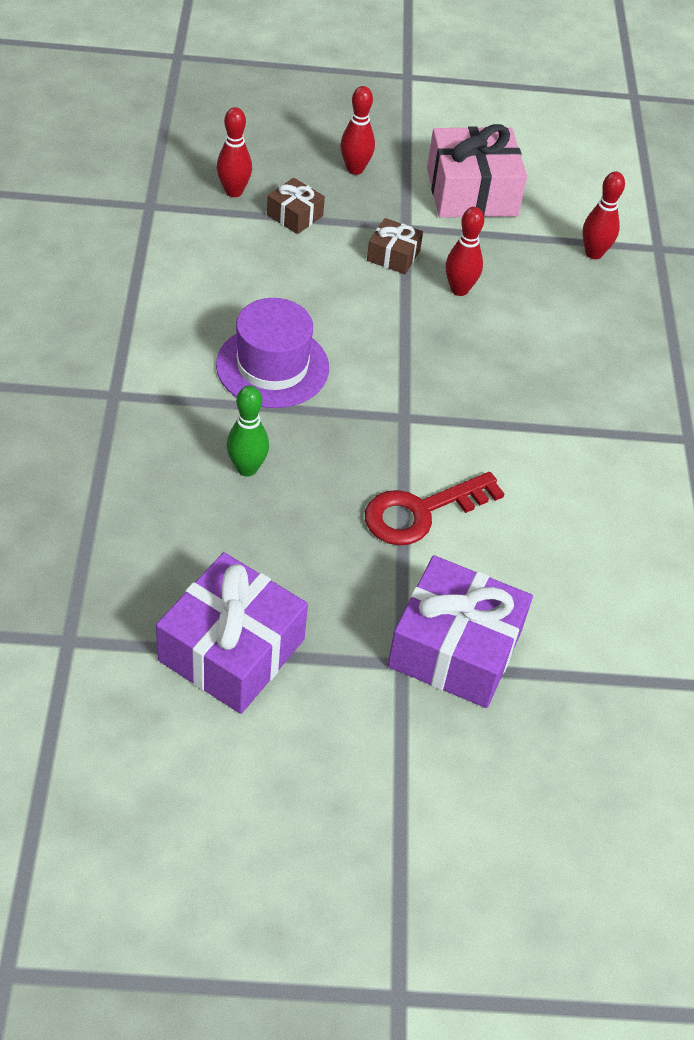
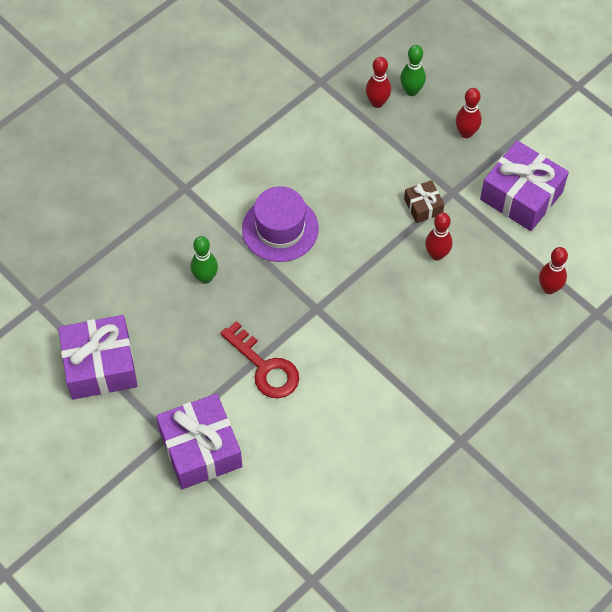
camera: 50 degrees right, 10 degrees up
(256, 163) = (411, 91): none -> green bowling pin
(295, 215) = (395, 141): brown gift -> none
(421, 512) = (265, 367): red key -> red key turned 150 degrees counterclockwise
(472, 192) = (521, 196): pink gift -> purple gift

